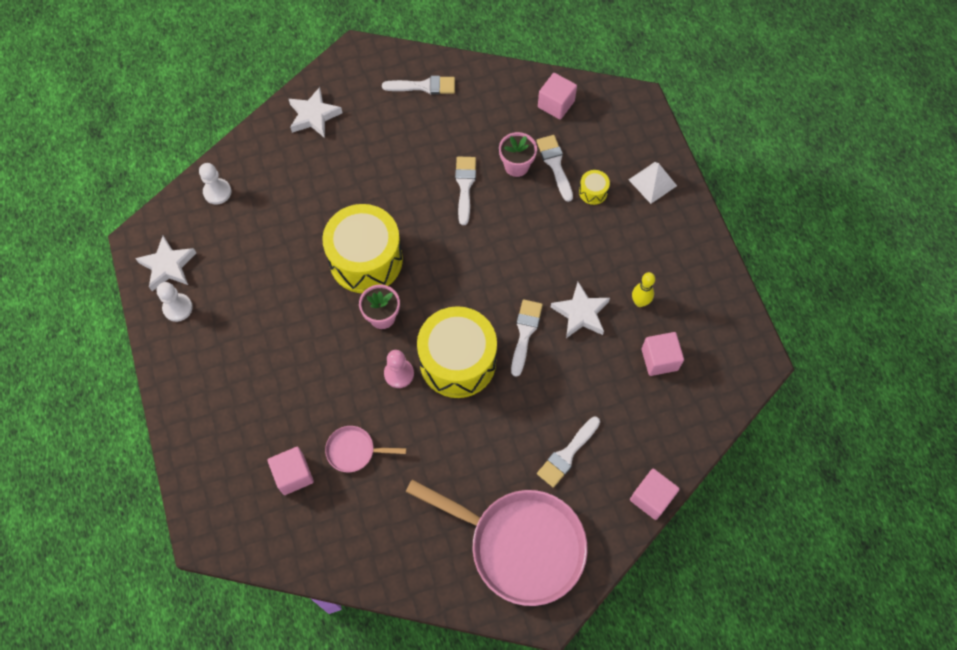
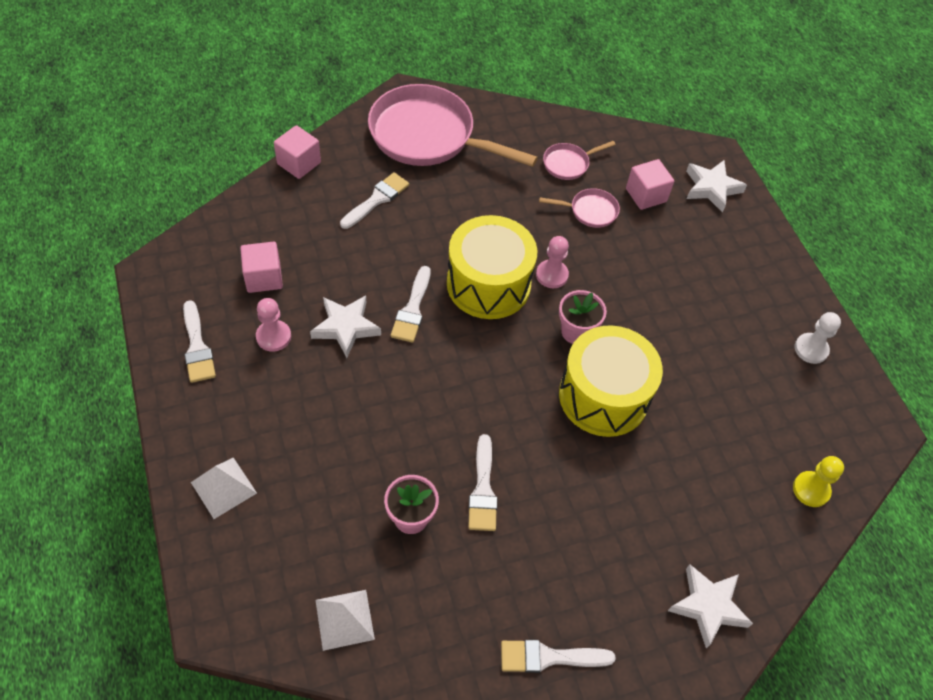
camera: 175 degrees right, 10 degrees down
(168, 266) = (839, 396): white star -> white star (711, 188)
(217, 192) = (811, 490): white pawn -> yellow pawn
(370, 514) = (568, 164): none -> pink pan
(555, 164) = (356, 518): white brush -> white brush (197, 347)
(556, 104) = (345, 619): pink cube -> white pyramid
(593, 192) = (309, 476): yellow drum -> none
(640, 302) = (273, 337): yellow bowling pin -> pink pawn

